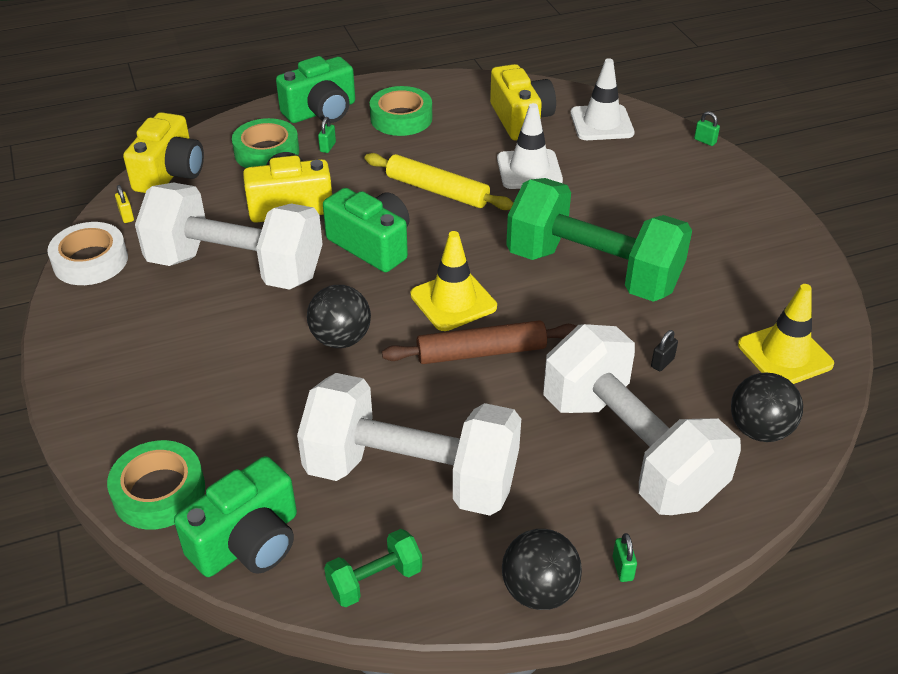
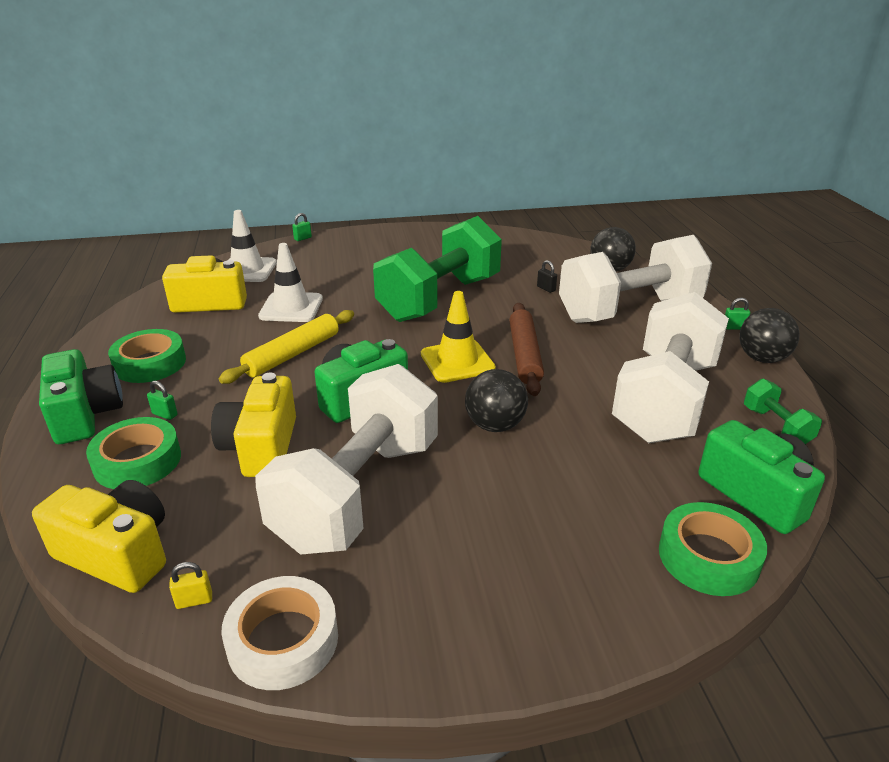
camera: 80 degrees left, 10 degrees down
(785, 354) = (543, 252): yellow traffic cone -> none

